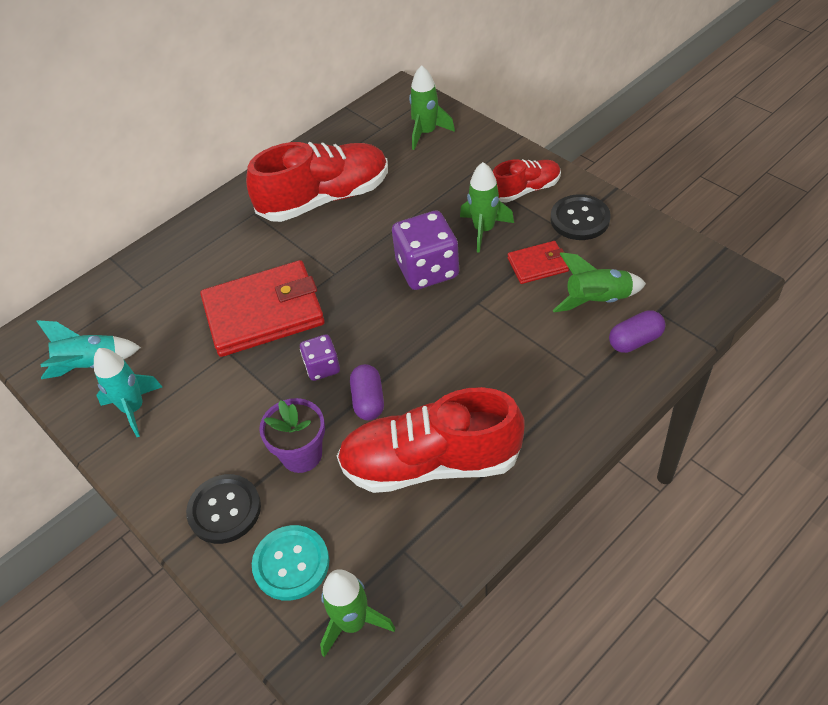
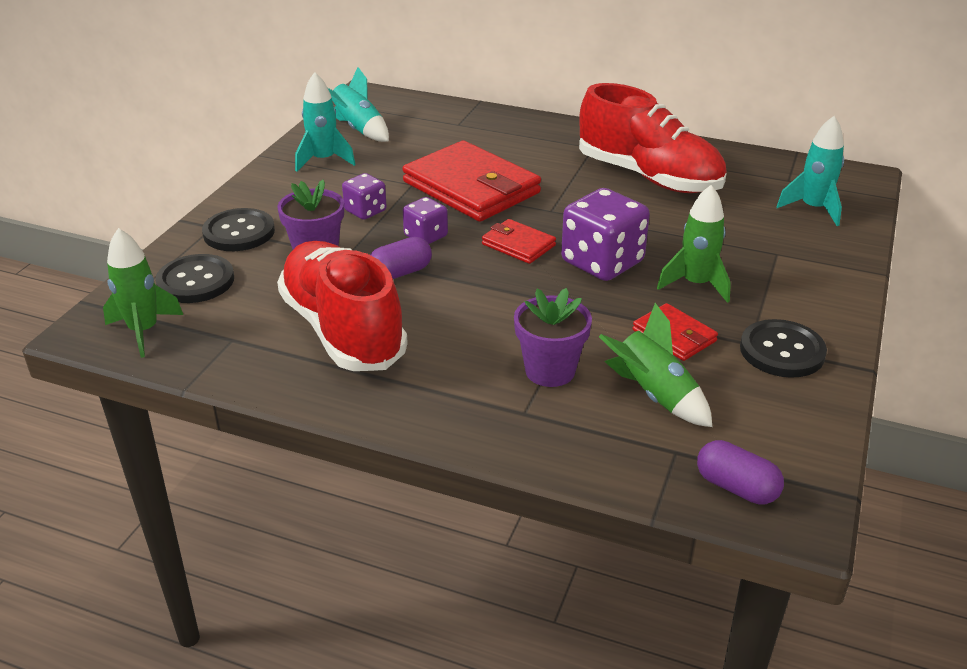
camera: 60 degrees right, 15 degrees down
(252, 399) = (365, 211): none -> purple dice
(291, 563) = (196, 281): turquoise button -> black button
(373, 310) = (518, 245): none -> red wallet
(426, 133) = (813, 209): green rocket -> turquoise rocket
(525, 190) = (791, 298): red shoe -> none
(546, 346) = (550, 371): none -> purple flower pot
(635, 340) = (610, 441): purple capsule -> purple capsule (736, 487)

